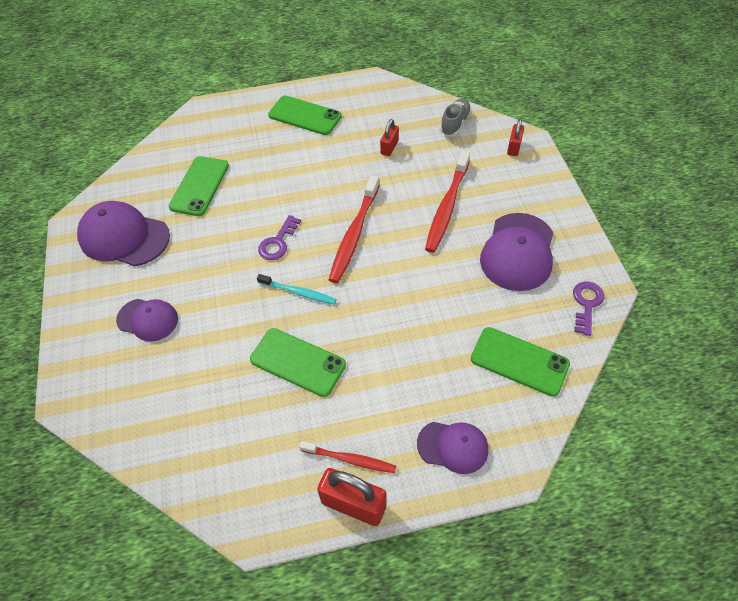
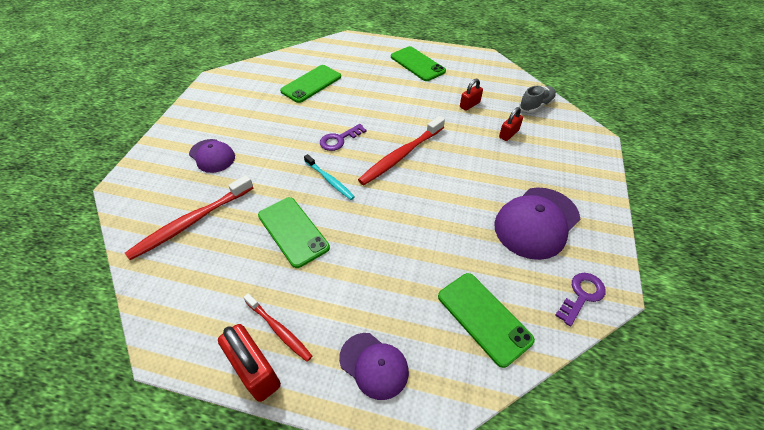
camera: 25 degrees right, 5 degrees down
(124, 237) = (238, 98): purple cap -> none
(447, 207) = (491, 164): red toothbrush -> red toothbrush (191, 222)
(514, 147) = (579, 139): red padlock -> red padlock (508, 134)

